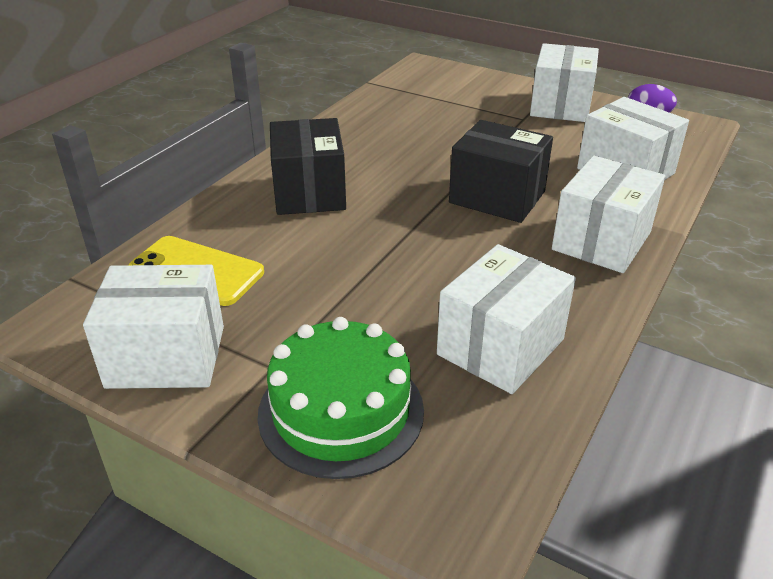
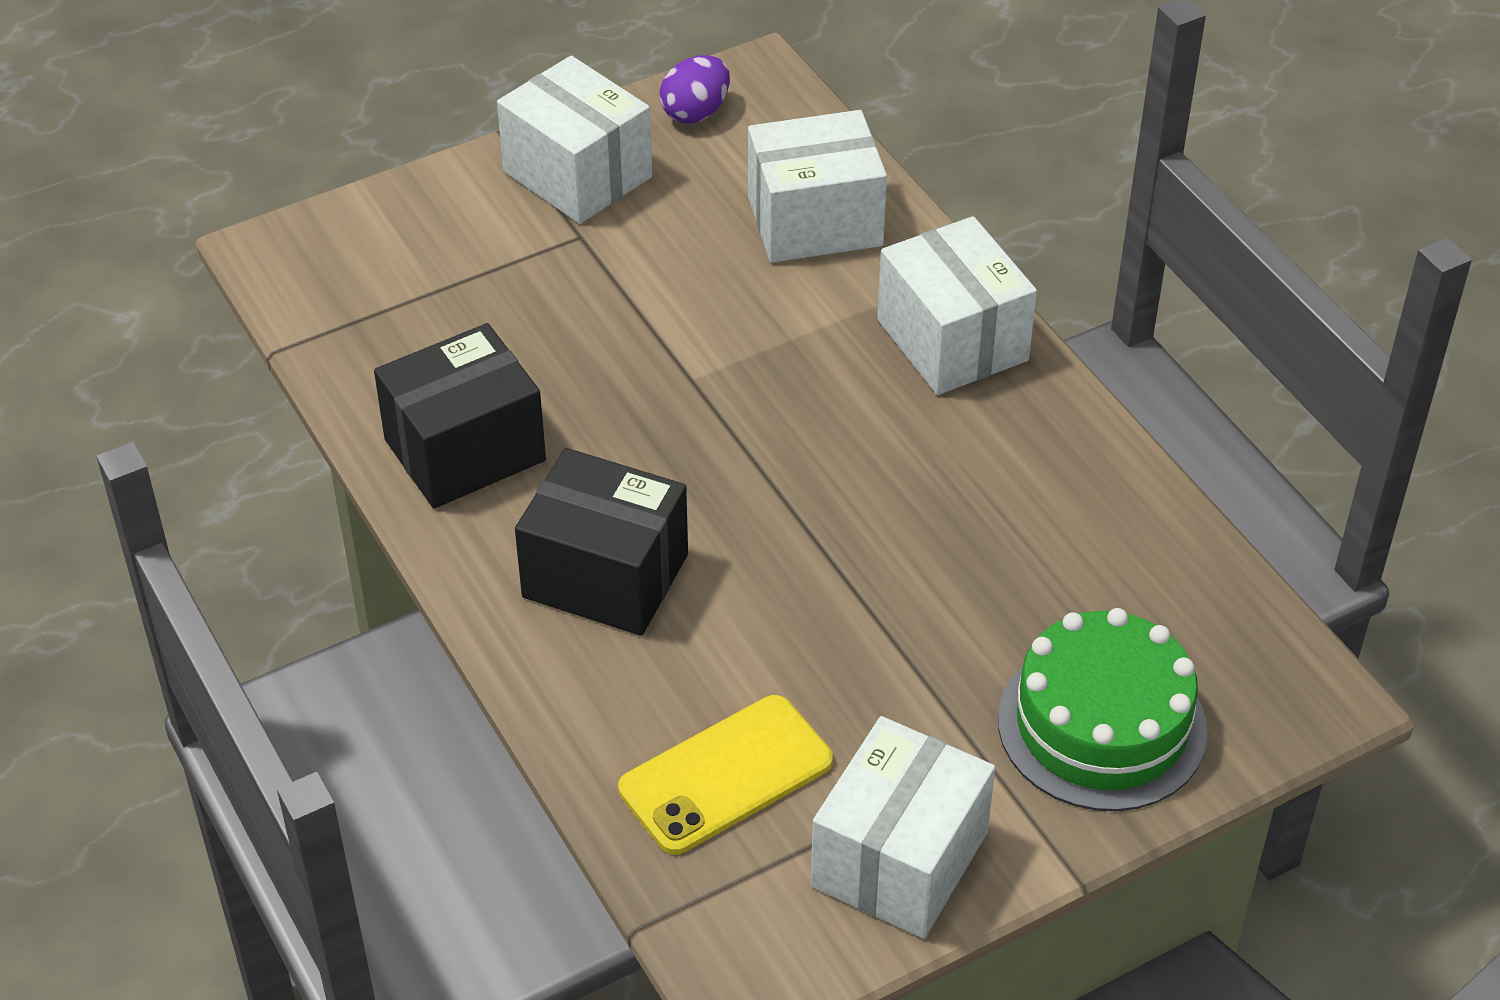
camera: 60 degrees left, 10 degrees up
(497, 197) = (778, 381): black box -> black box (465, 450)
(500, 347) = (1084, 539): white box -> none

